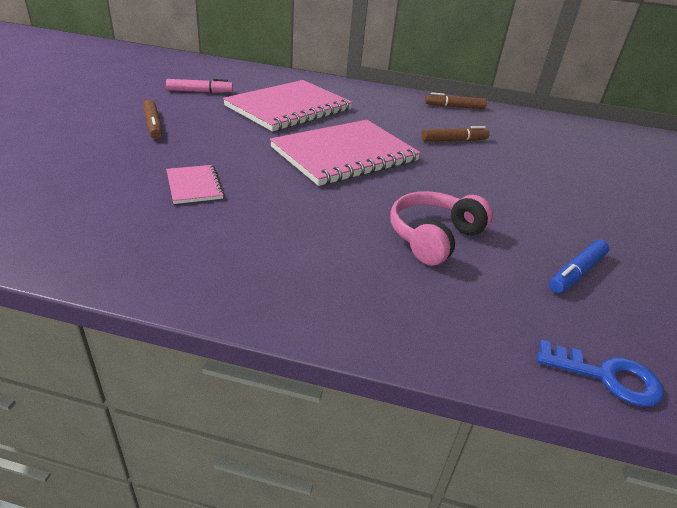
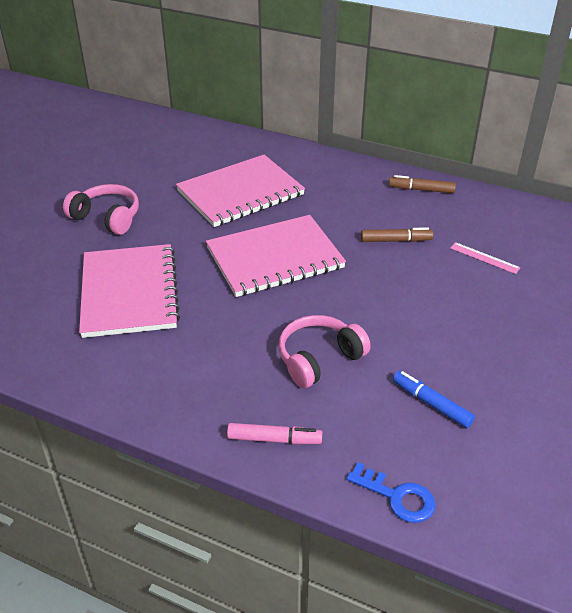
camera: 15 degrees right, 5 degrees up
(153, 125) = (107, 218): brown marker -> pink headphones
(194, 186) = (129, 292): pink notebook -> pink notebook, size x2.23
(200, 92) = (158, 170): pink marker -> pink marker (274, 439)
(540, 152) = (484, 258): none -> pink ruler
(576, 272) = (431, 404): blue marker -> blue marker turned 75 degrees clockwise

